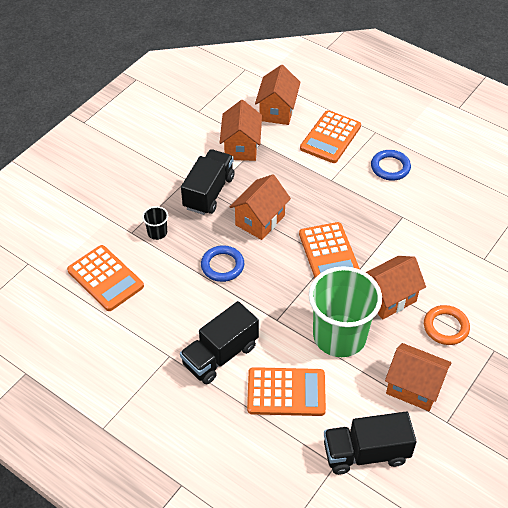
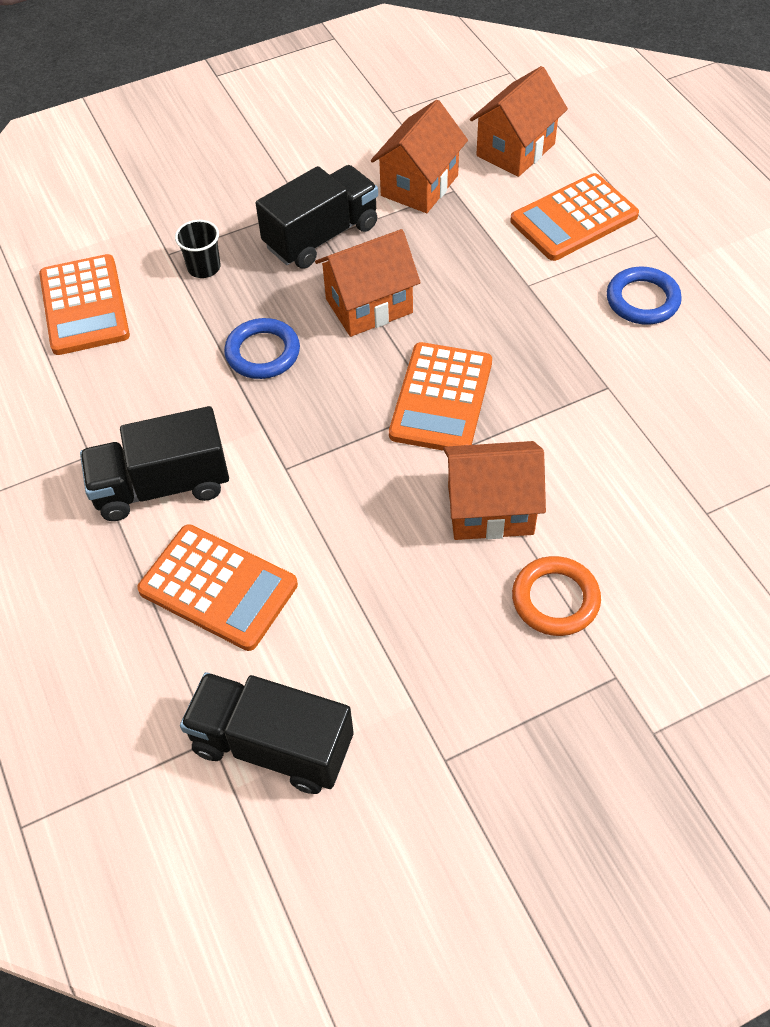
camera: 30 degrees right, 5 degrees up
(339, 336) = (365, 536): green cup -> none
(413, 387) = (428, 675): orange house -> none

